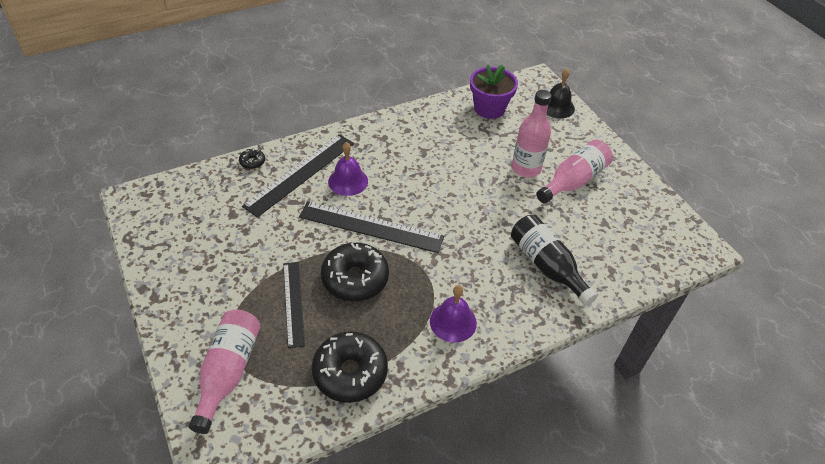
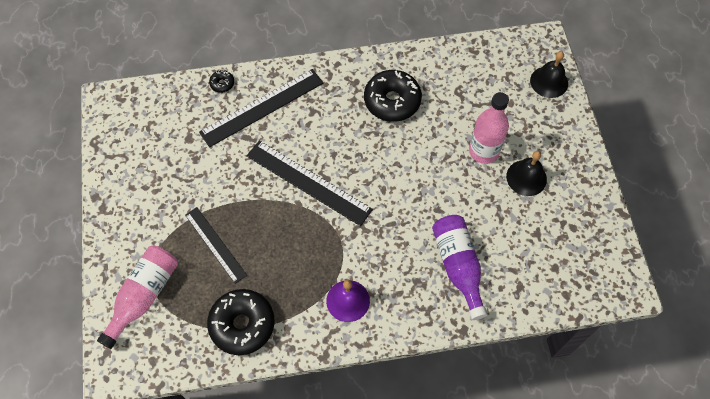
camera: 20 degrees right, 15 degrees up
(293, 303) = (215, 244): black ruler -> black ruler turned 45 degrees counterclockwise
(348, 181) = (303, 126): purple bell -> none
(355, 278) = (276, 234): black donut -> black donut (392, 101)
(489, 108) = (475, 69): purple flower pot -> none
(547, 266) = (458, 266): black bottle -> purple bottle
(573, 181) = (526, 177): pink bottle -> black bell

